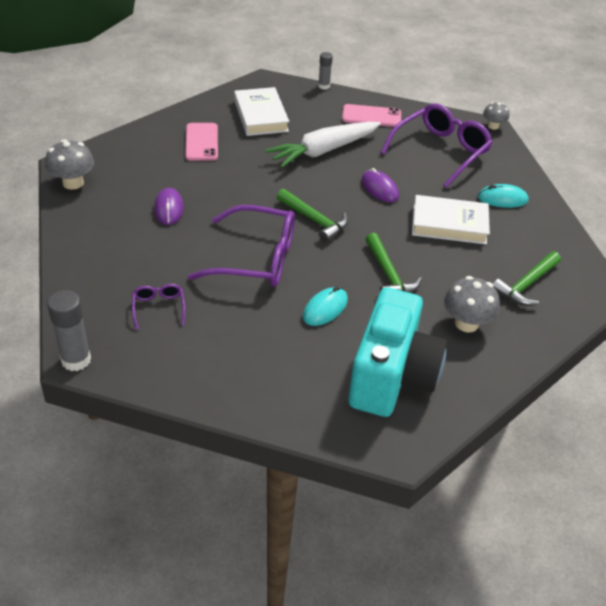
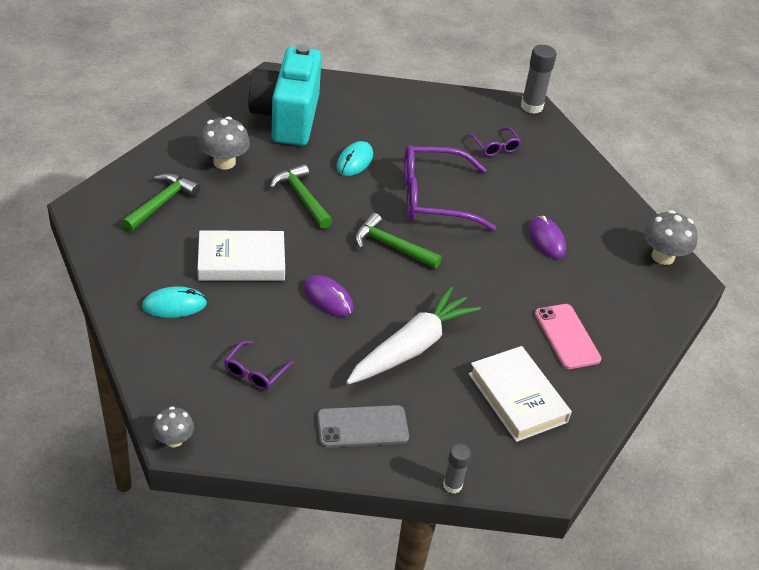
camera: 165 degrees right, 0 degrees up
(371, 116) = (362, 427): pink phone -> grey phone
(440, 151) = (255, 372): purple glasses -> purple glasses, size x0.46

